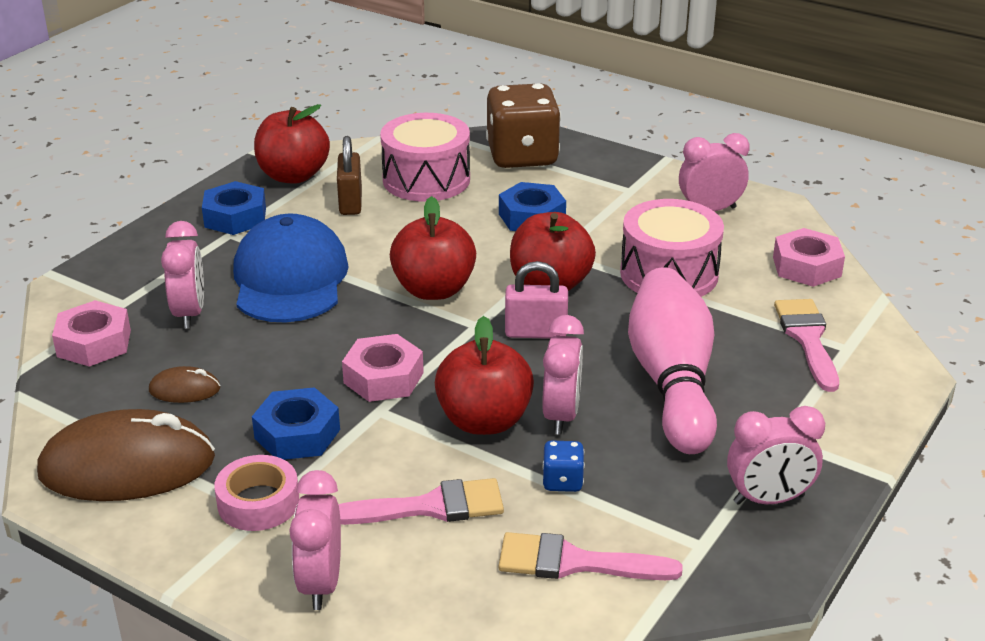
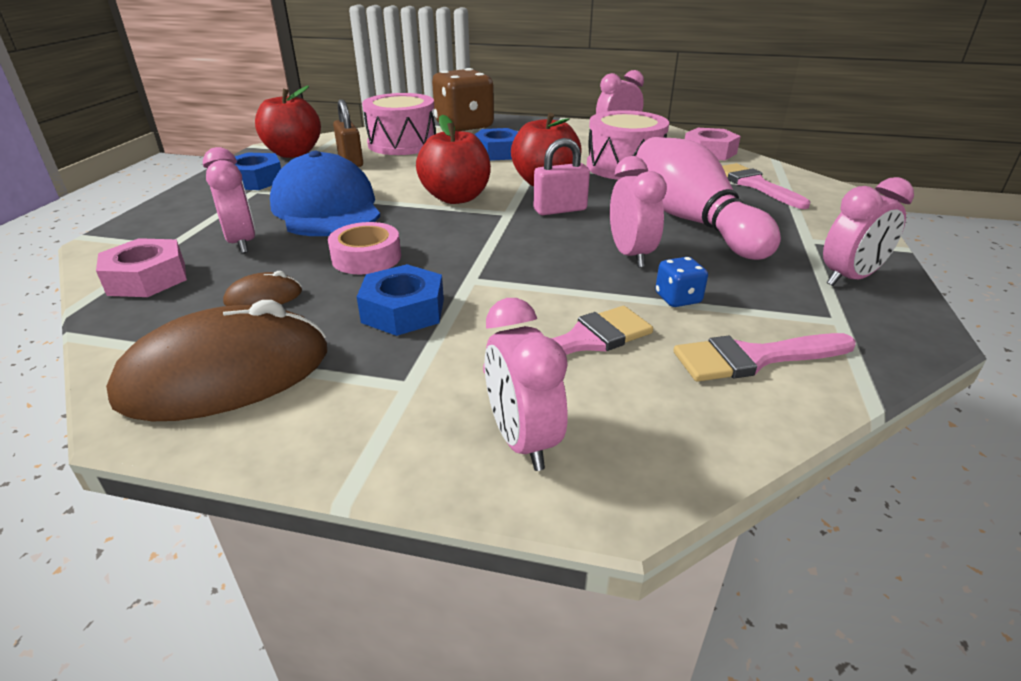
camera: 20 degrees left, 0 degrees up
(258, 502) = (399, 377): pink tape -> pink tape (366, 258)
(383, 377) = (456, 256): pink nut -> none
(484, 421) = (570, 270): red apple -> none

